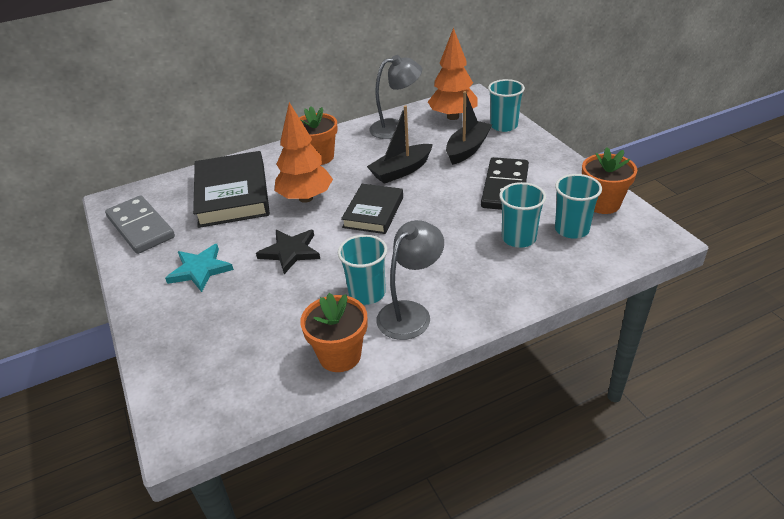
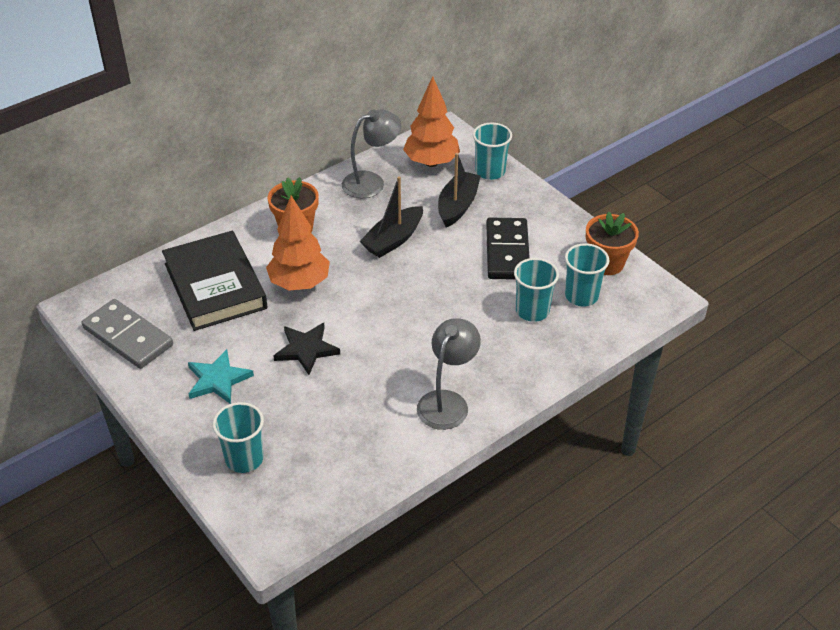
camera: 15 degrees left, 5 degrees up
(340, 355) = (393, 452): orange flower pot -> none
(367, 293) = (399, 386): turquoise cup -> turquoise cup (244, 458)
(373, 212) = (378, 294): black book -> none

